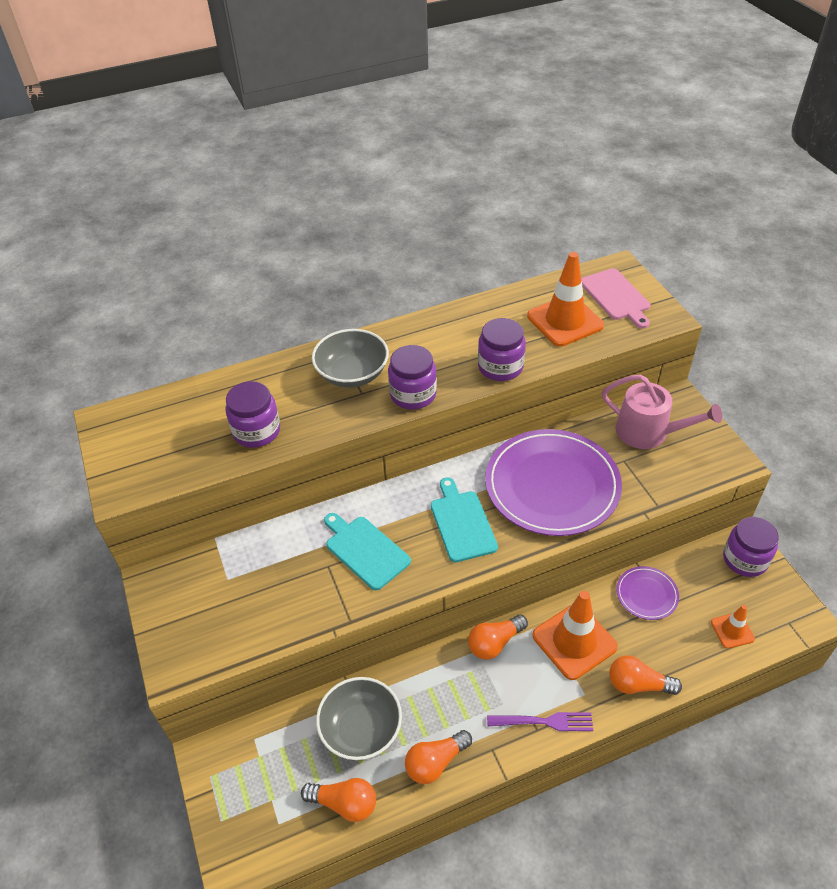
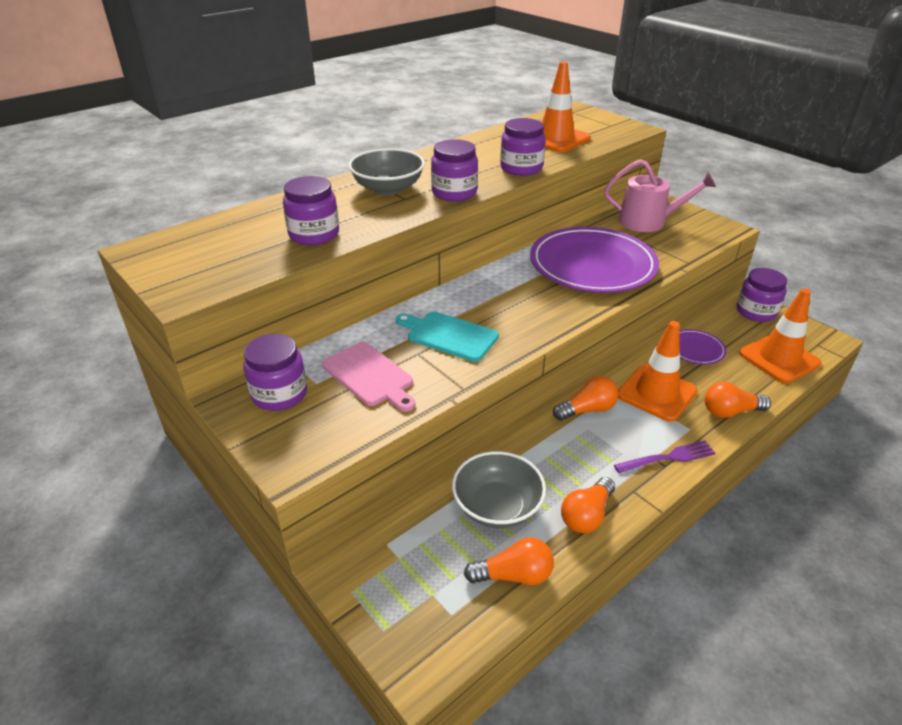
camera: 20 degrees left, 10 degrees down
(193, 584) = (279, 394): none -> purple jar
(462, 523) = (529, 301): turquoise cutting board -> none
(494, 643) = (587, 410): orange light bulb -> orange light bulb turned 150 degrees counterclockwise
(616, 296) = (587, 122): pink cutting board -> pink cutting board (369, 376)
(732, 630) = (779, 358): orange traffic cone -> orange traffic cone, size x1.91

